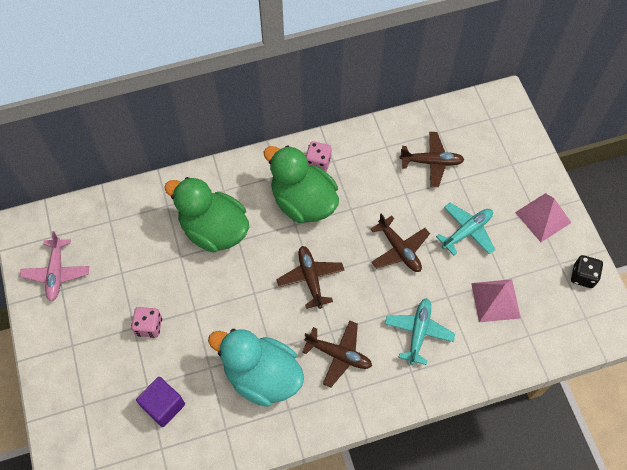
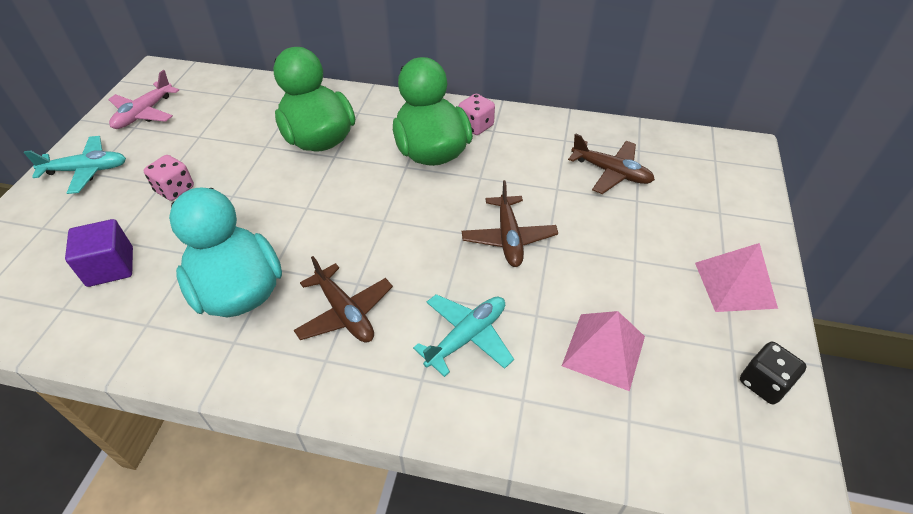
camera: 30 degrees right, 15 degrees down
(310, 278) = (380, 221): brown plane -> none
(467, 231) = (612, 256): turquoise plane -> turquoise plane (86, 170)

